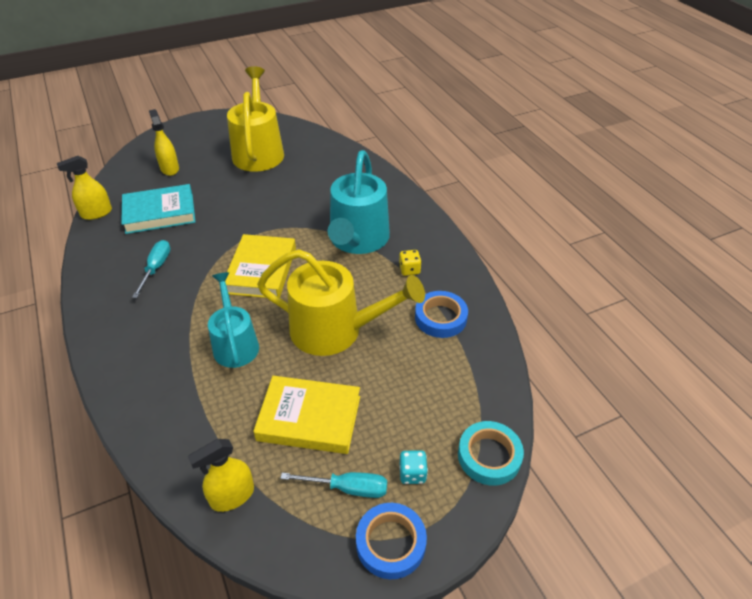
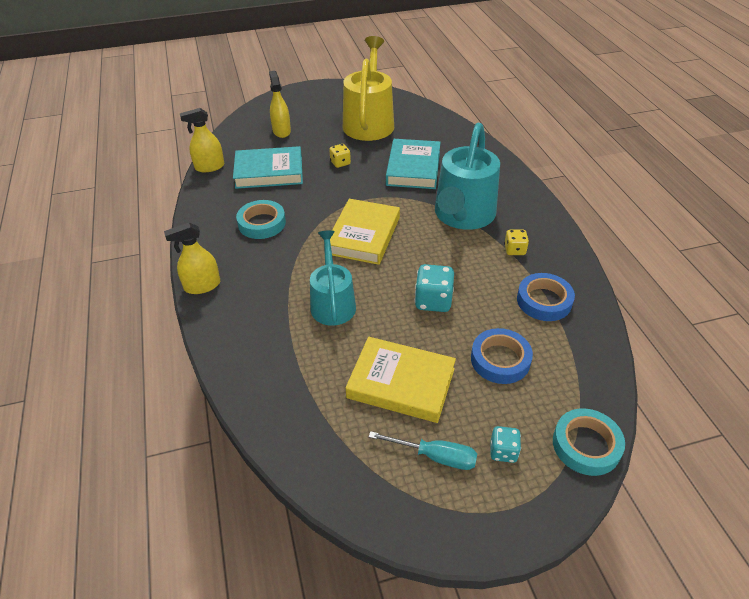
camera: 10 degrees right, 0 degrees up
(156, 268) = (262, 223): turquoise screwdriver -> turquoise tape
(232, 197) = (340, 163): none -> yellow dice
(232, 496) = (319, 447): yellow spray bottle -> yellow spray bottle (202, 286)
(306, 196) = (413, 168): none -> turquoise book
(335, 330) = (433, 301): yellow watering can -> turquoise dice
(390, 543) = (475, 517): blue tape -> blue tape (500, 360)

